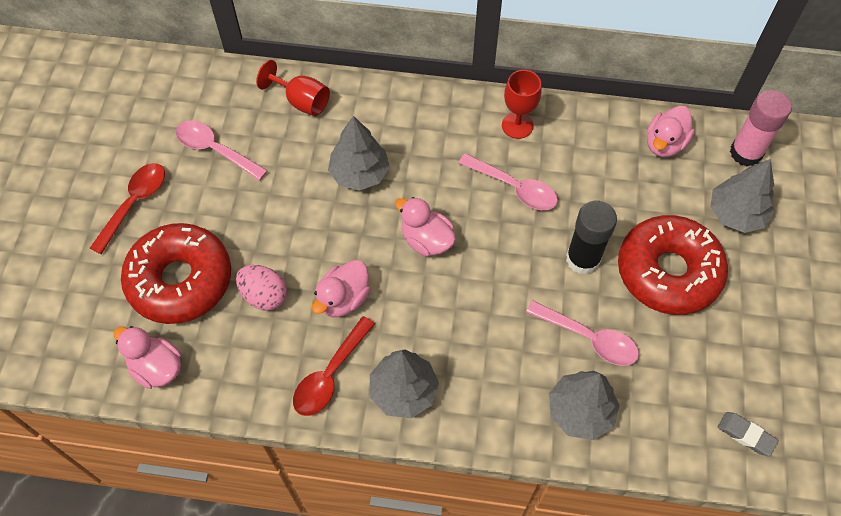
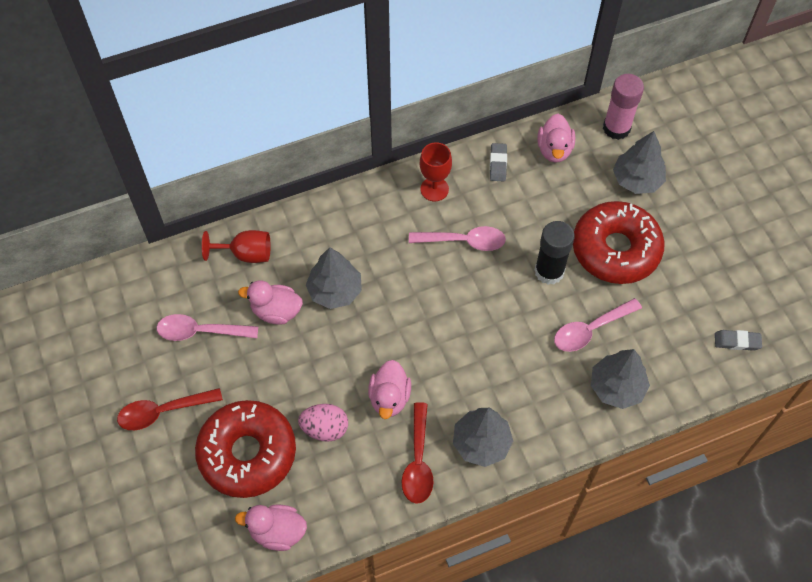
camera: 30 degrees left, 0 degrees up
(134, 203) = (163, 411): red spoon -> red spoon turned 105 degrees counterclockwise
(426, 240) = (423, 318): pink duck -> pink duck (276, 311)
(589, 338) = (590, 330): pink spoon -> pink spoon turned 150 degrees clockwise
(597, 131) = (498, 164): none -> grey eraser

